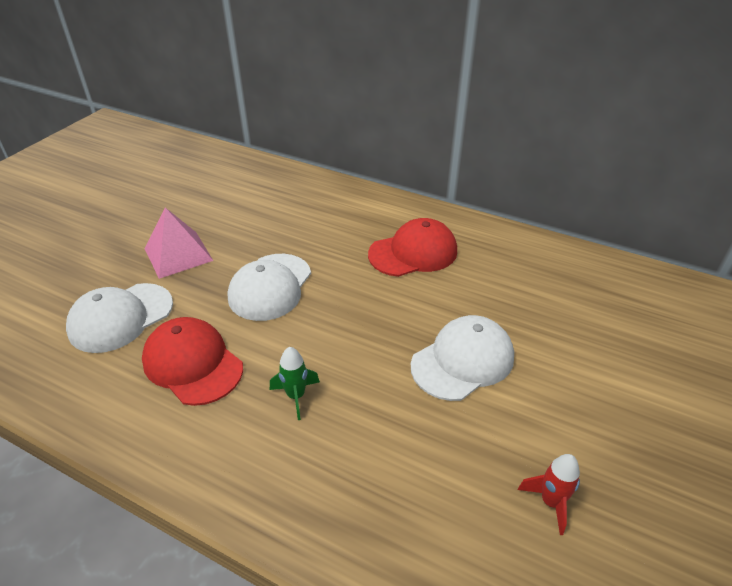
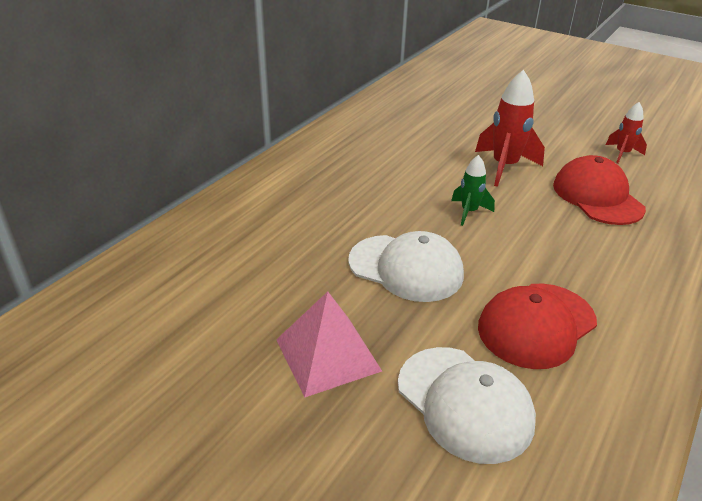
camera: 85 degrees left, 5 degrees down
(296, 396) = (563, 253): green rocket -> green rocket (469, 212)
(413, 252) = (357, 173): red cap -> red cap (597, 196)
(462, 361) = (504, 167): white cap -> red rocket

